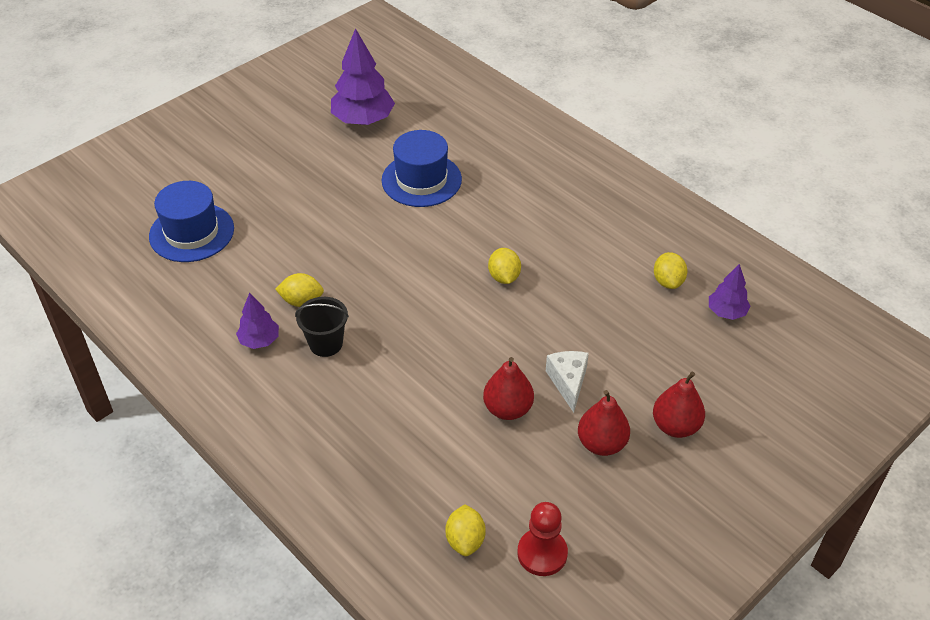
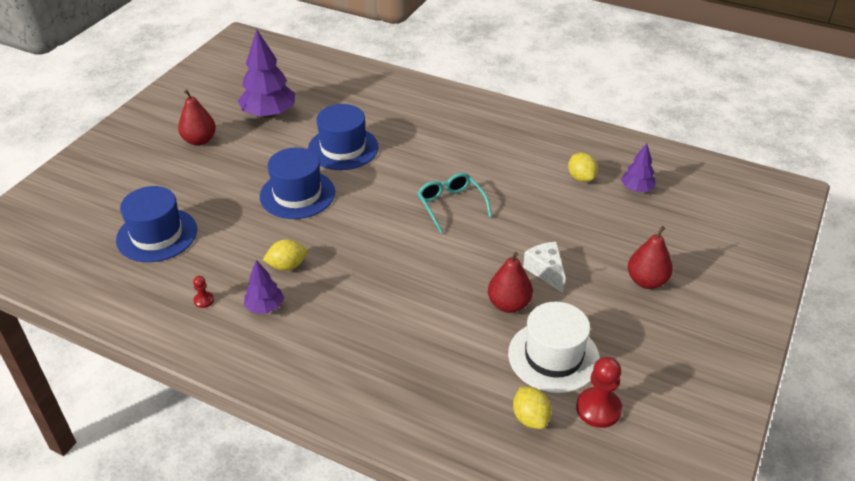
camera: 20 degrees left, 5 degrees down
(205, 316) = (204, 300): none -> red pawn
(326, 344) = (326, 294): black bucket -> none
(349, 222) = (297, 194): none -> blue hat
(504, 277) = (451, 205): yellow lemon -> turquoise glasses
(525, 481) = (553, 356): none -> white hat
(601, 444) = (598, 310): red pear -> red pear (199, 140)

